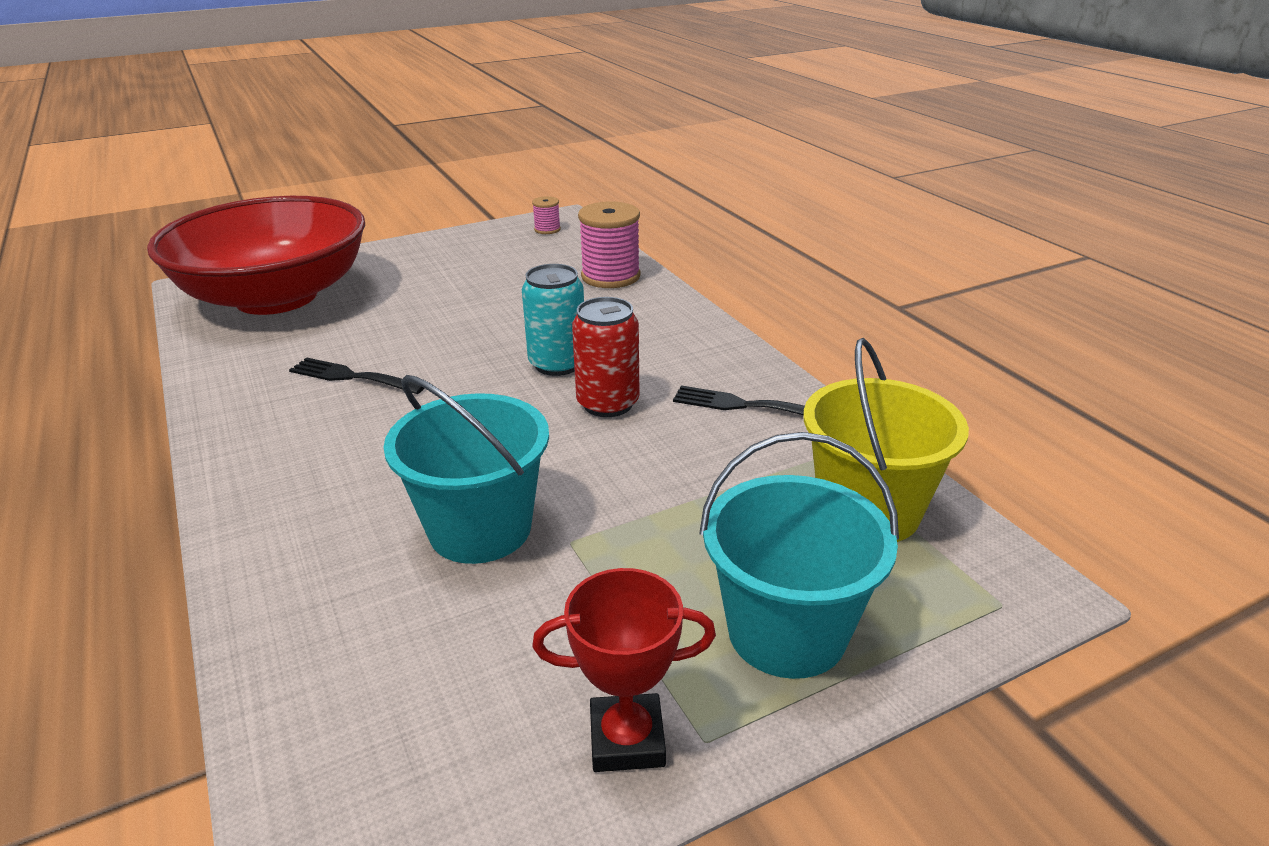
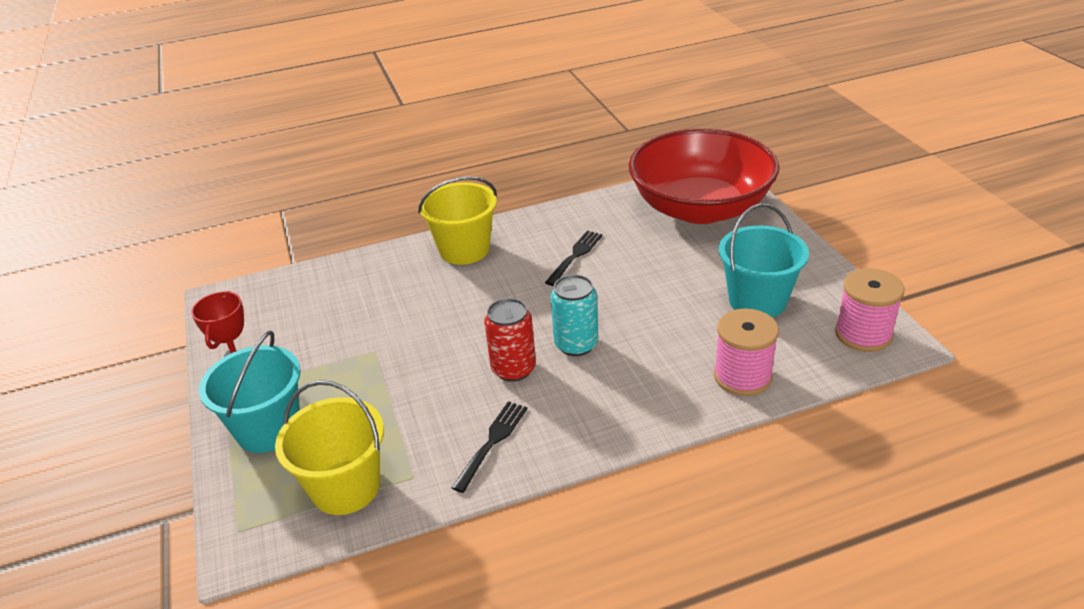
camera: 100 degrees right, 5 degrees up
(283, 483) = (464, 249): none -> yellow bucket
(480, 529) = (399, 319): turquoise bucket -> turquoise bucket (757, 301)
(547, 229) = (863, 334): pink spool -> pink spool, size x2.00

